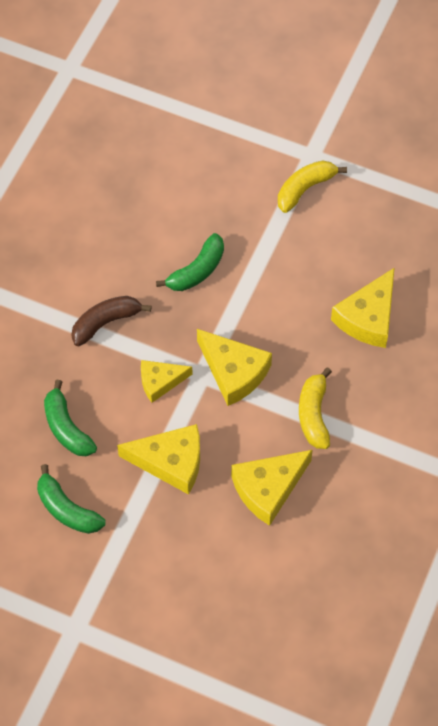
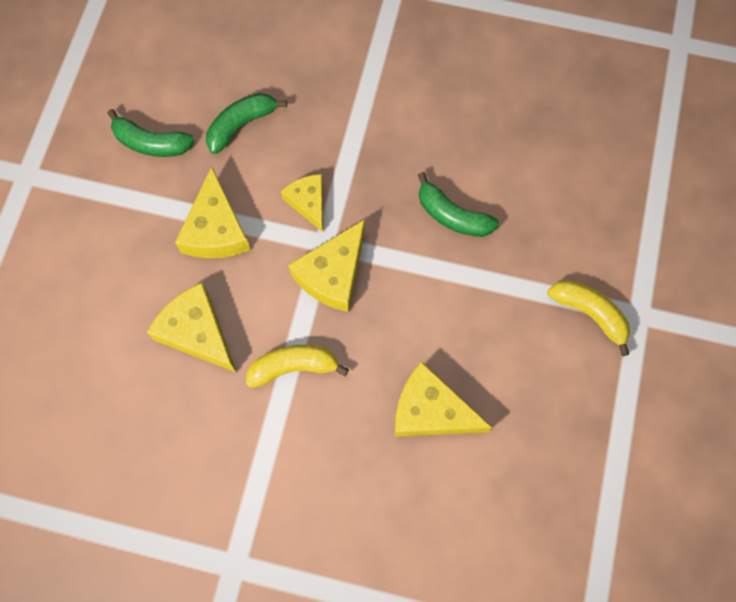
camera: 80 degrees right, 10 degrees up
(67, 509) = (151, 143): green banana -> green banana turned 105 degrees counterclockwise
(106, 323) = (369, 138): brown banana -> none

